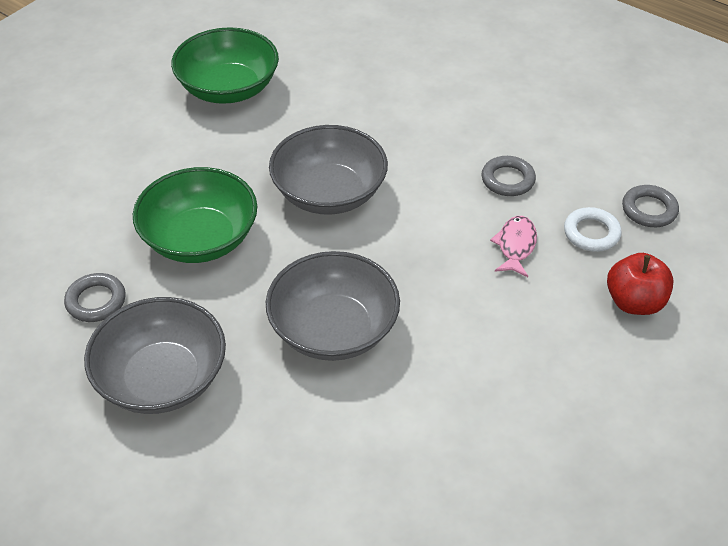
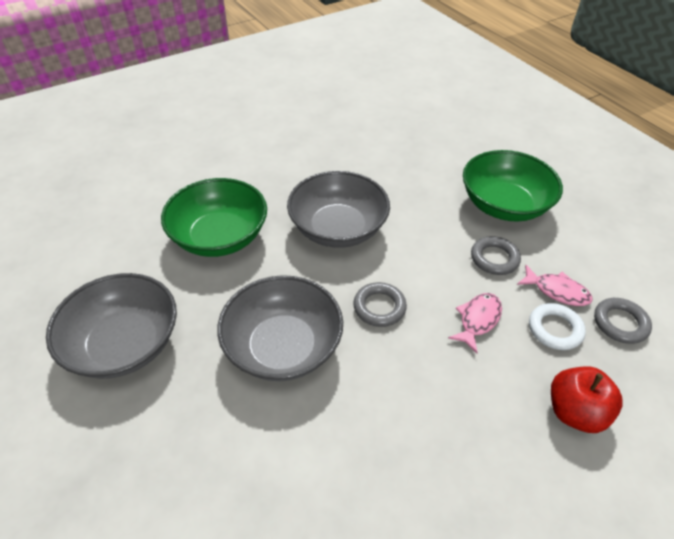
camera: 20 degrees right, 0 degrees up
(96, 301) = (116, 263): grey ring -> grey ring (379, 307)
(228, 88) = (303, 131): green bowl -> green bowl (504, 205)
(580, 195) = (557, 291): none -> pink fish

